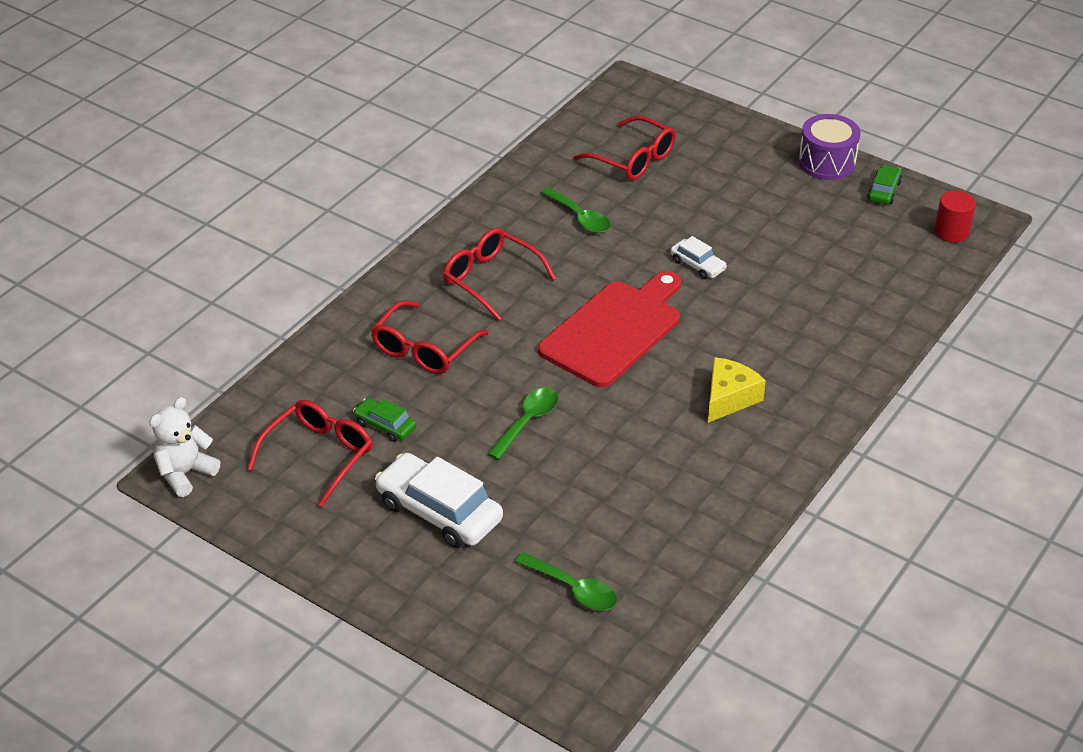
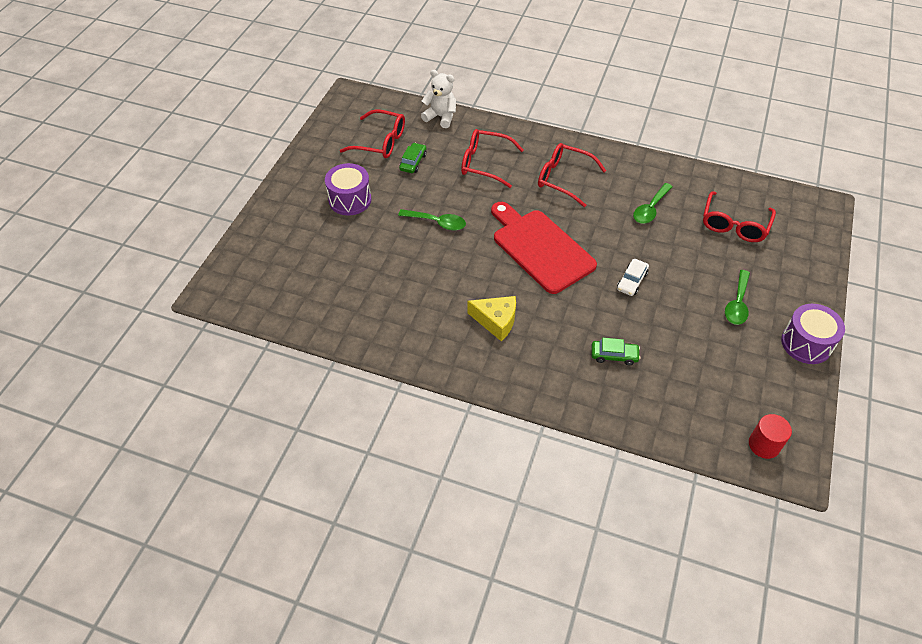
camera: 75 degrees right, 10 degrees up
(185, 473) = (352, 97): white teddy bear -> white teddy bear (441, 117)
(439, 511) = (350, 200): white car -> purple drum
(491, 279) = (563, 179): red glasses -> red glasses turned 90 degrees counterclockwise
(573, 589) = (301, 271): green spoon -> green spoon (737, 304)
(614, 330) = (540, 248): red cutting board -> red cutting board turned 150 degrees counterclockwise
(884, 191) = (792, 388): green car -> green car (614, 355)

